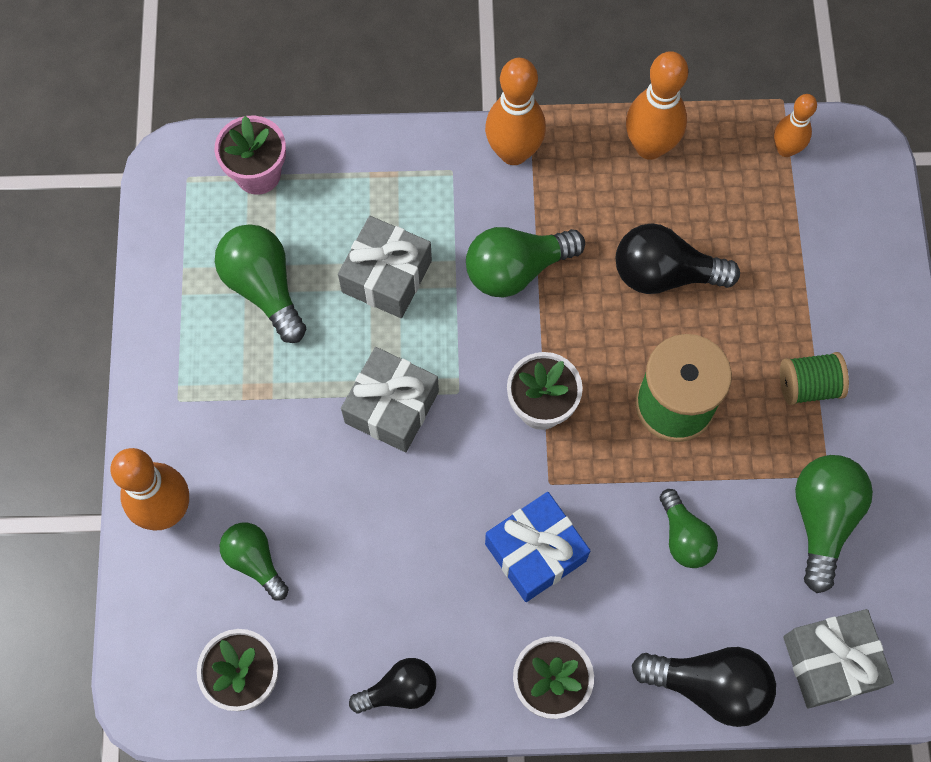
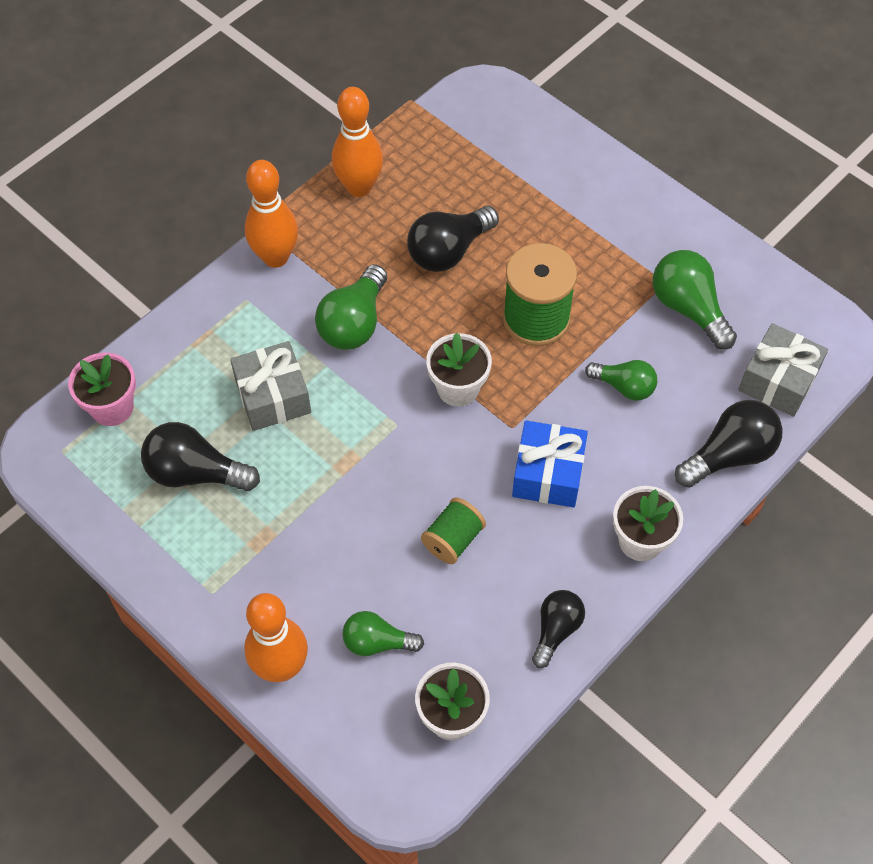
camera: 45 degrees left, 10 degrees down
(264, 288) = (195, 473): green light bulb -> black light bulb
(391, 407) = (363, 470): grey gift -> none
(785, 149) = (443, 125): orange bowling pin -> none
(808, 386) = (600, 243): green spool -> green spool (453, 539)

